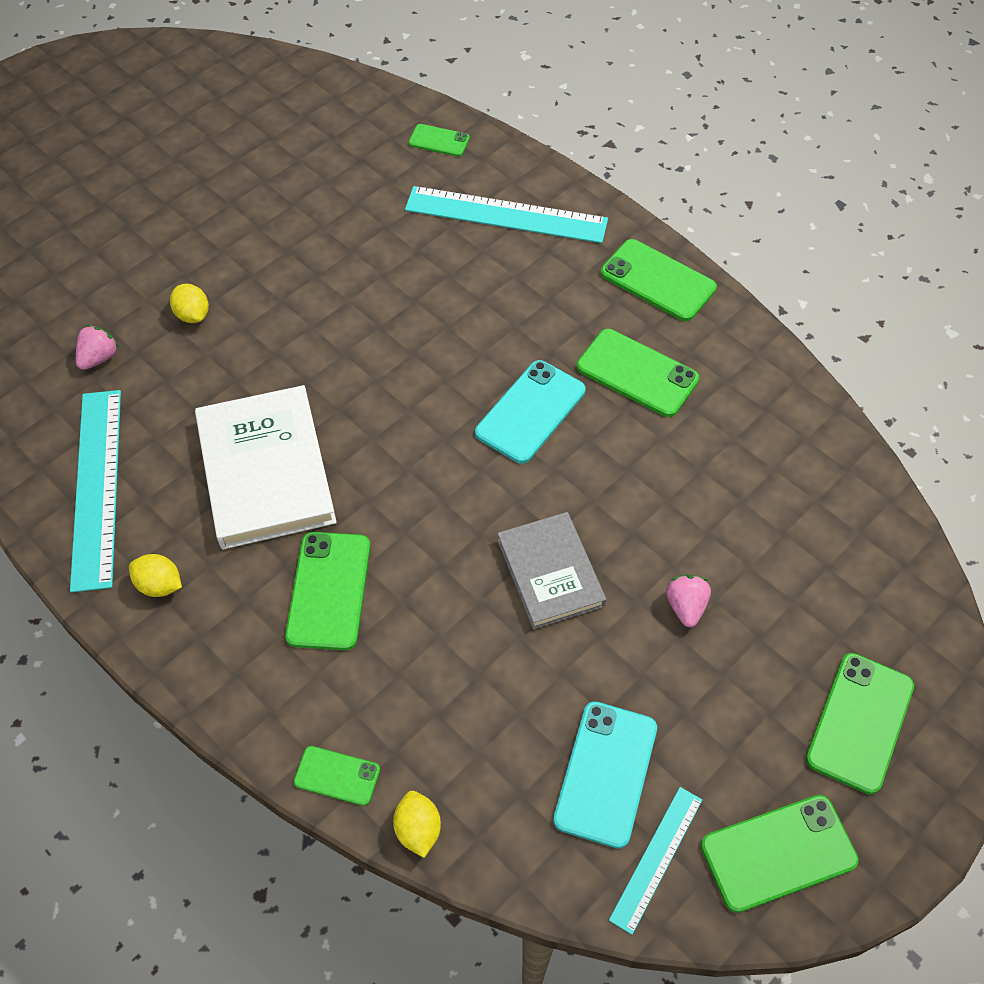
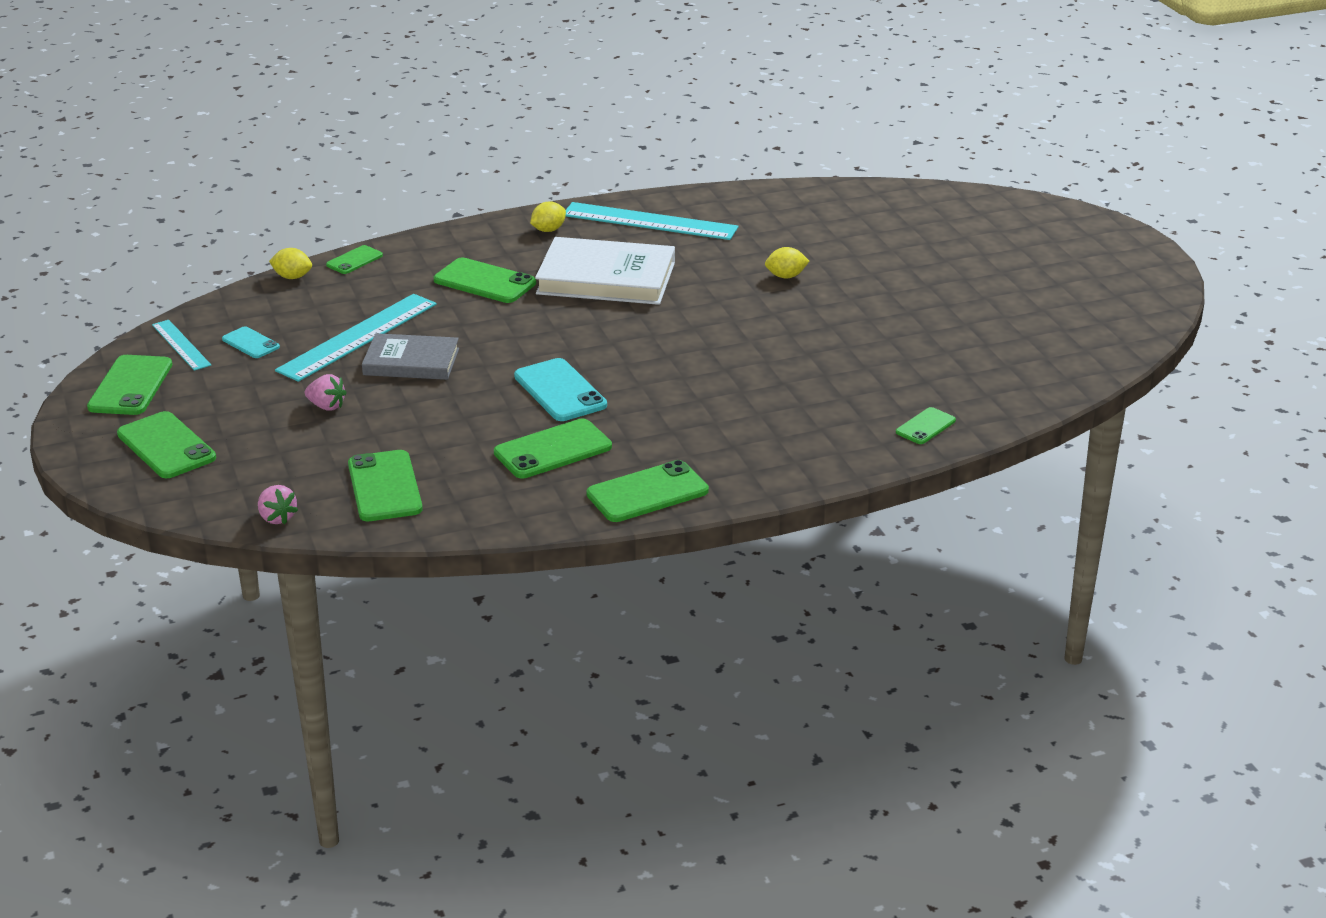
camera: 115 degrees right, 25 degrees down
(99, 358) = (770, 237): pink strawberry -> pink strawberry (277, 518)
(506, 215) = (795, 436): turquoise ruler -> turquoise ruler (358, 337)
(606, 773) = (250, 343): turquoise phone -> turquoise phone, size x0.58
(784, 476) = (385, 487): none -> green phone

